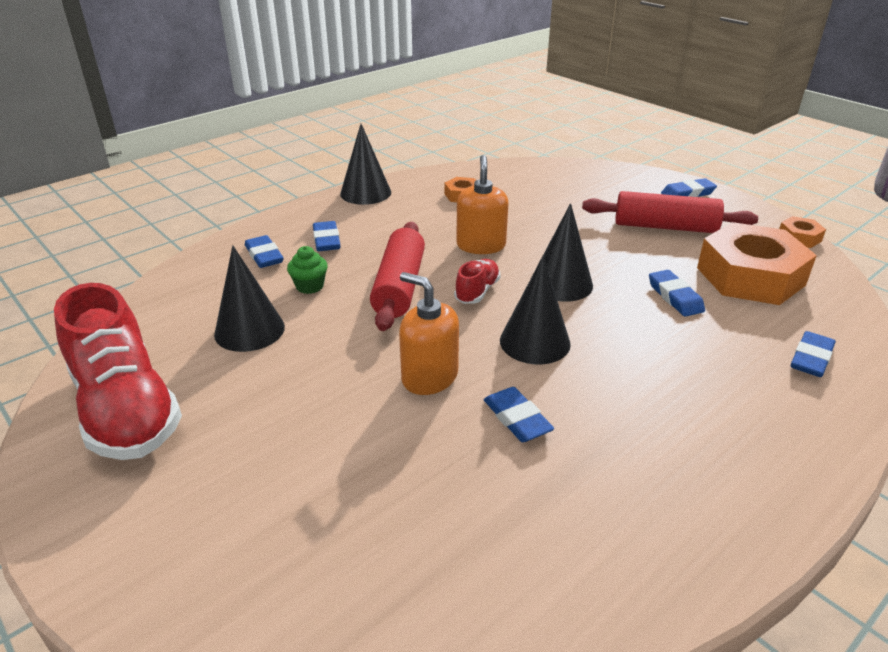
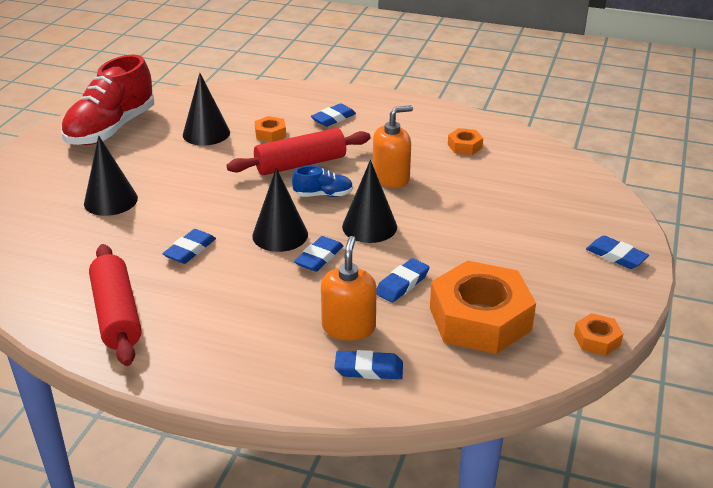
camera: 60 degrees right, 0 degrees up
(264, 255) = (291, 106): blue eraser -> blue eraser (319, 257)
(310, 286) = (270, 134): green cupcake -> orange nut
(365, 193) = (419, 108): black cone -> black cone (110, 200)
(429, 377) = (208, 207): orange soap dispenser -> orange soap dispenser (348, 327)
(477, 291) = (323, 195): red shoe -> blue shoe
(665, 227) = (525, 256): red rolling pin -> red rolling pin (117, 314)

